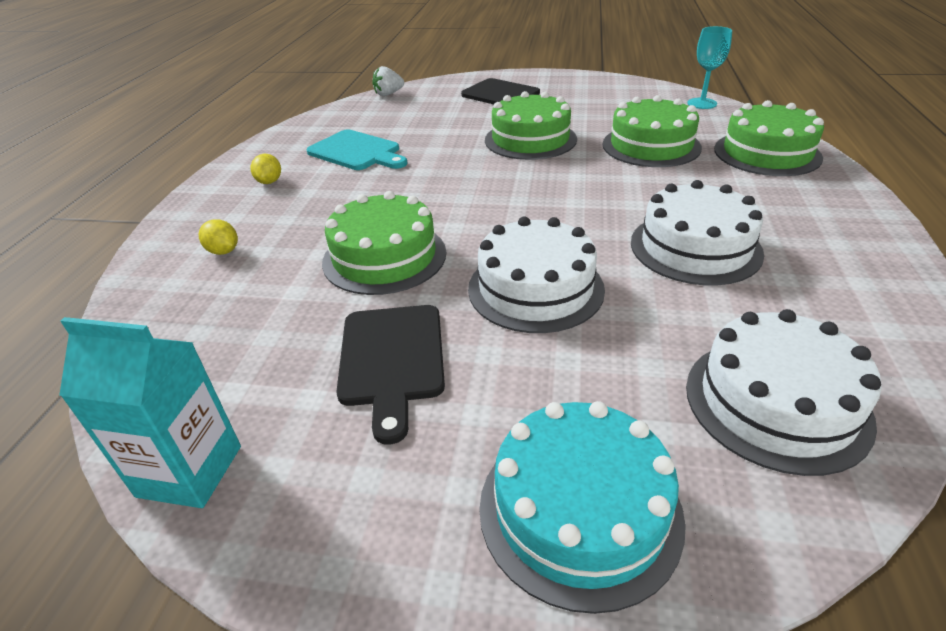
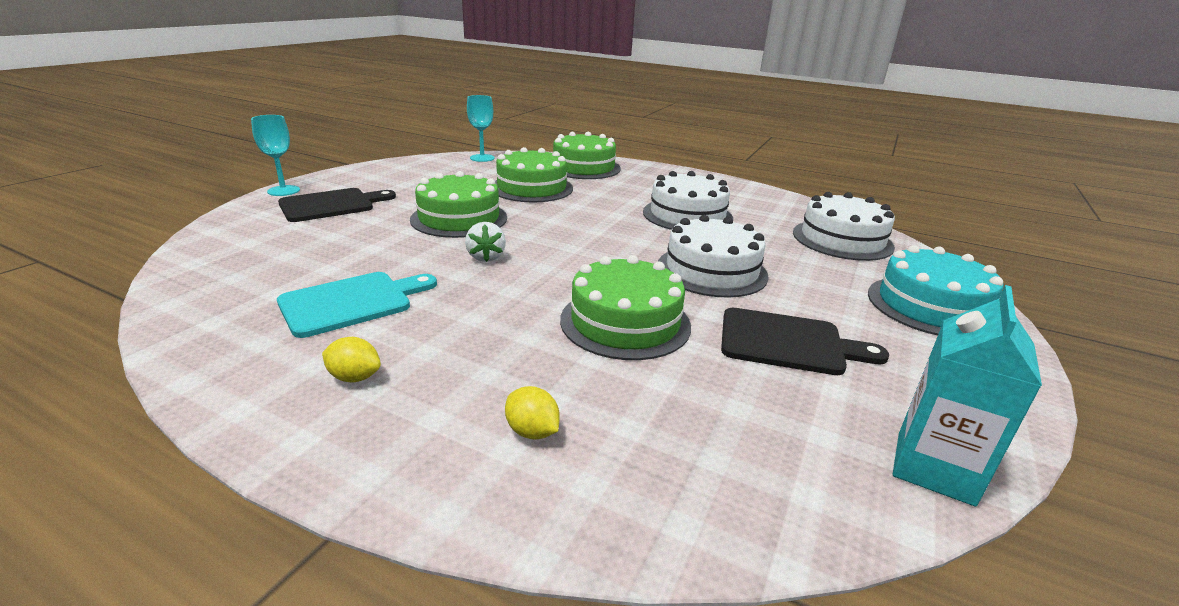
camera: 75 degrees left, 10 degrees down
(223, 251) = (532, 431): yellow lemon -> yellow lemon turned 75 degrees clockwise
(388, 94) = (192, 256): white strawberry -> white strawberry (486, 257)
(512, 75) = (283, 191): none -> turquoise goblet

